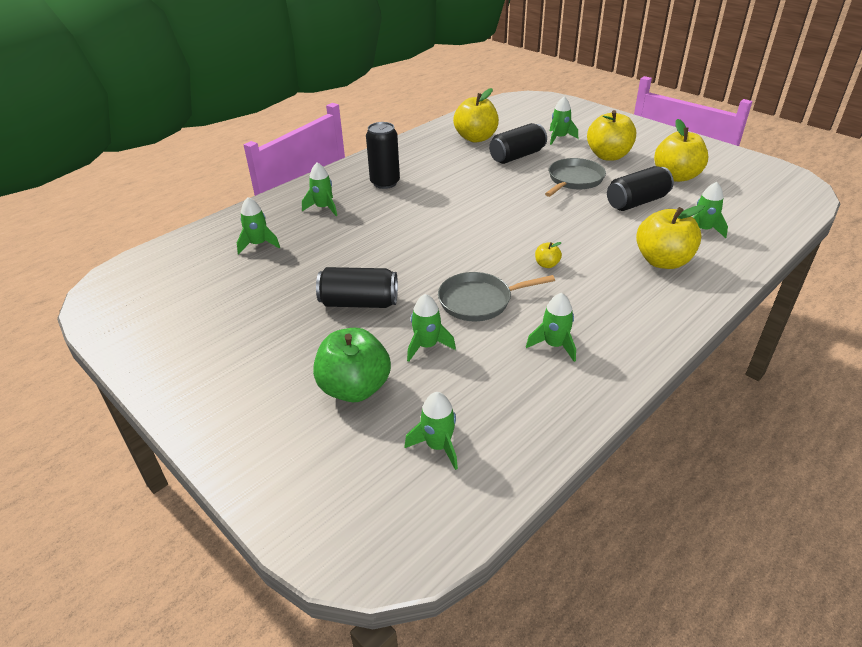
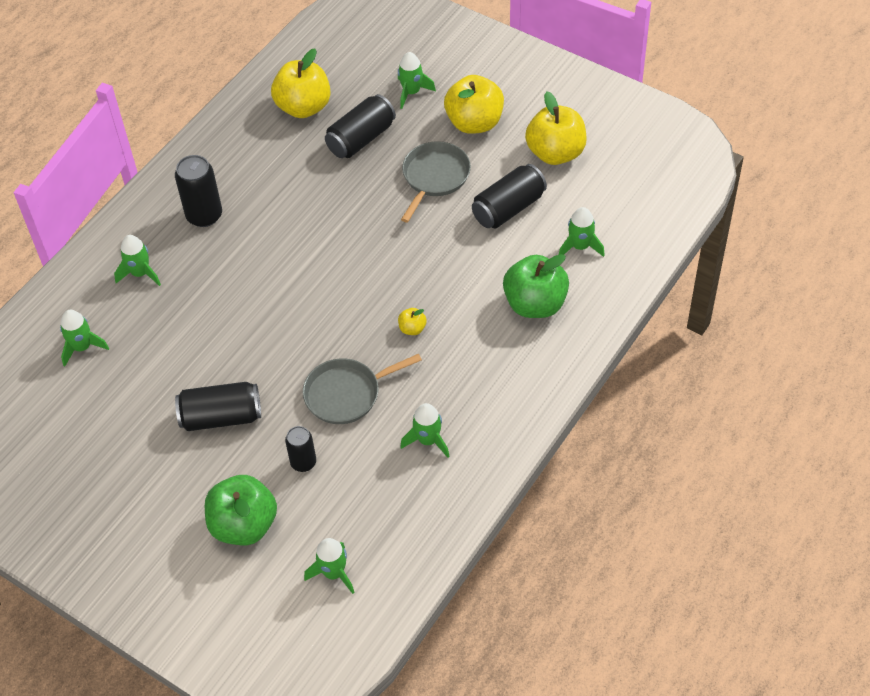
camera: 10 degrees left, 15 degrees up
(427, 346) = (303, 462): green rocket -> black can
(662, 261) = (535, 304): yellow apple -> green apple

